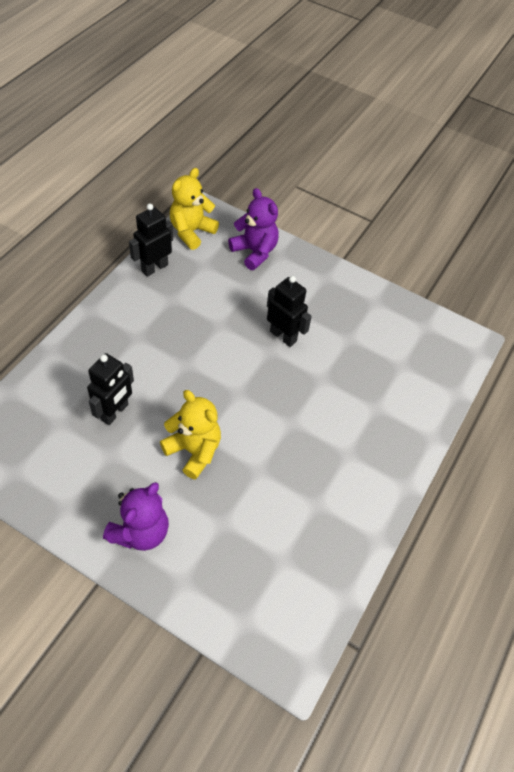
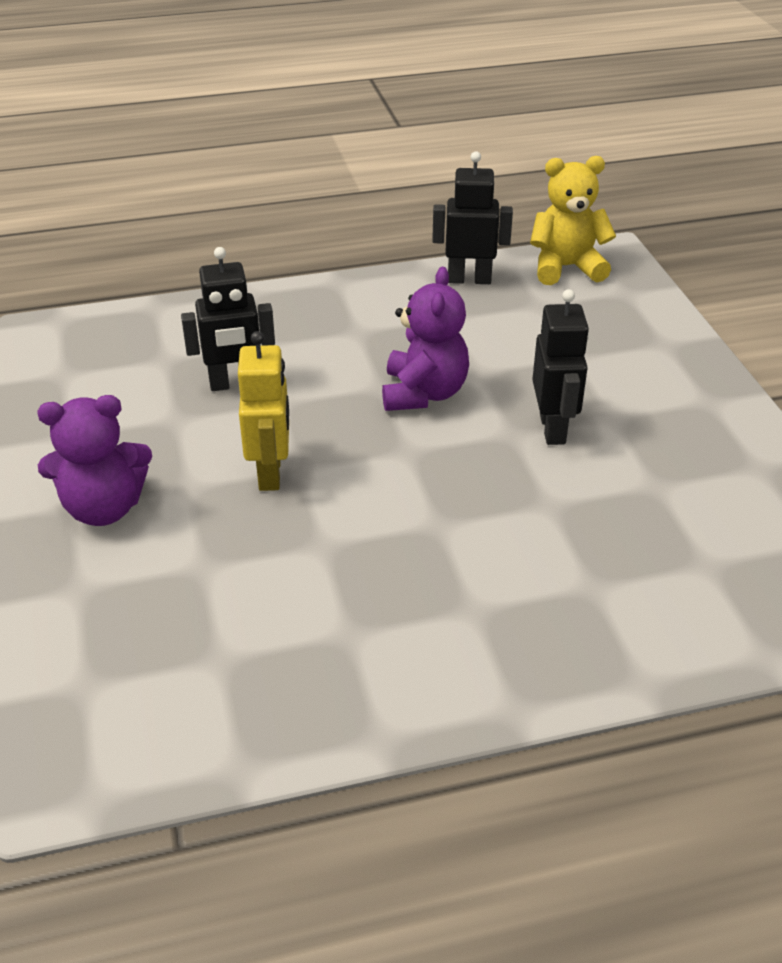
camera: 50 degrees right, 15 degrees down
(194, 451) = (271, 473): yellow teddy bear -> yellow robot
(254, 252) = (630, 325): purple teddy bear -> purple teddy bear (424, 393)

